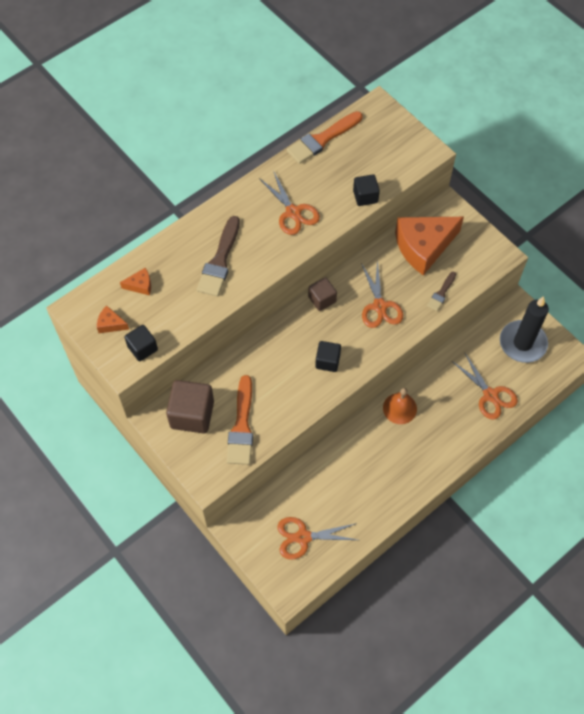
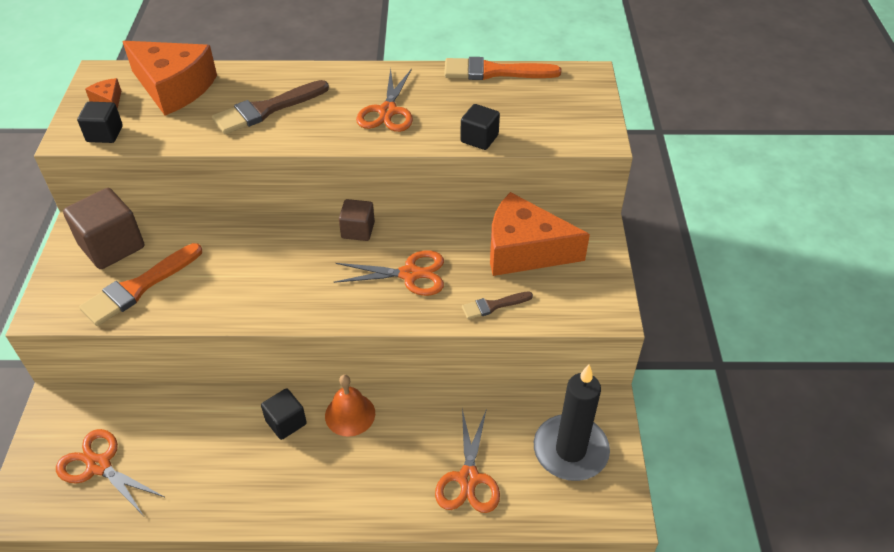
camera: 40 degrees right, 15 degrees down
(140, 285) = (174, 88): orange cheese -> orange cheese, size x2.40
(327, 361) = (293, 288): black cube -> black cube (286, 422)
(380, 306) = (410, 274): orange scissors -> orange scissors turned 120 degrees counterclockwise

